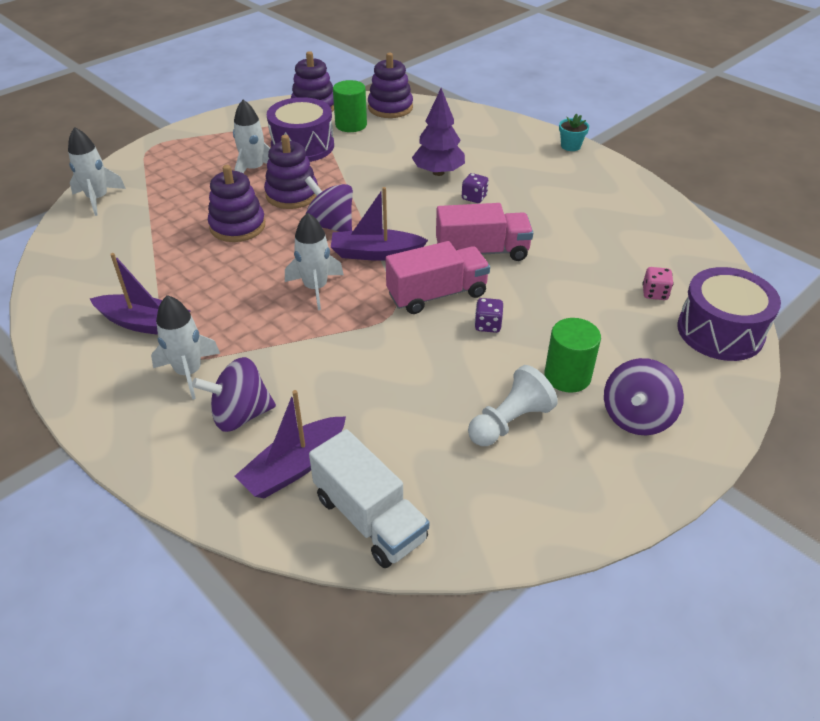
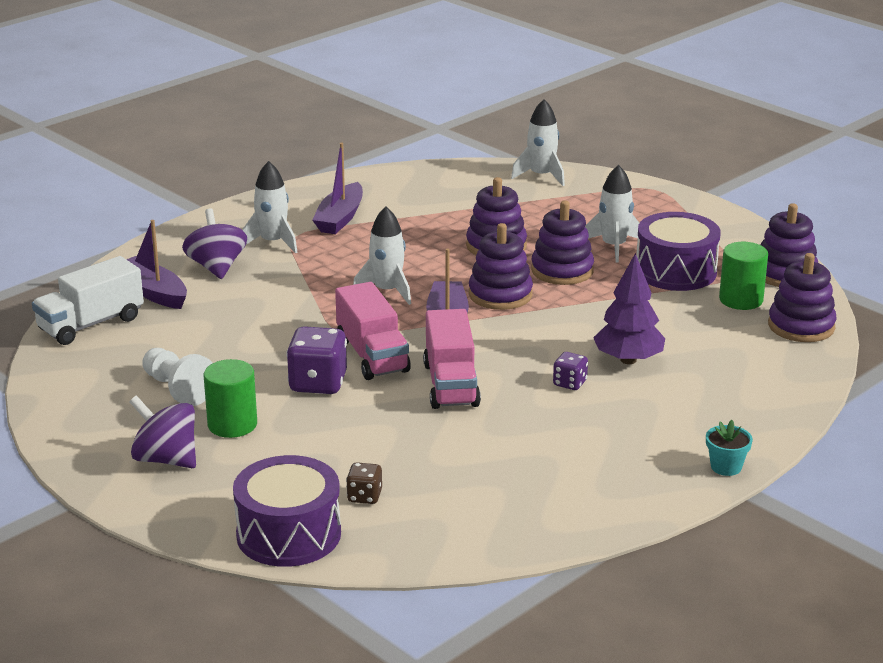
camera: 90 degrees right, 15 degrees down
(330, 225) = (500, 295): purple spinning top -> purple stacking toy
(488, 325) = (318, 383): purple dice -> purple dice, size x1.85
(654, 293) = (364, 496): pink dice -> brown dice

